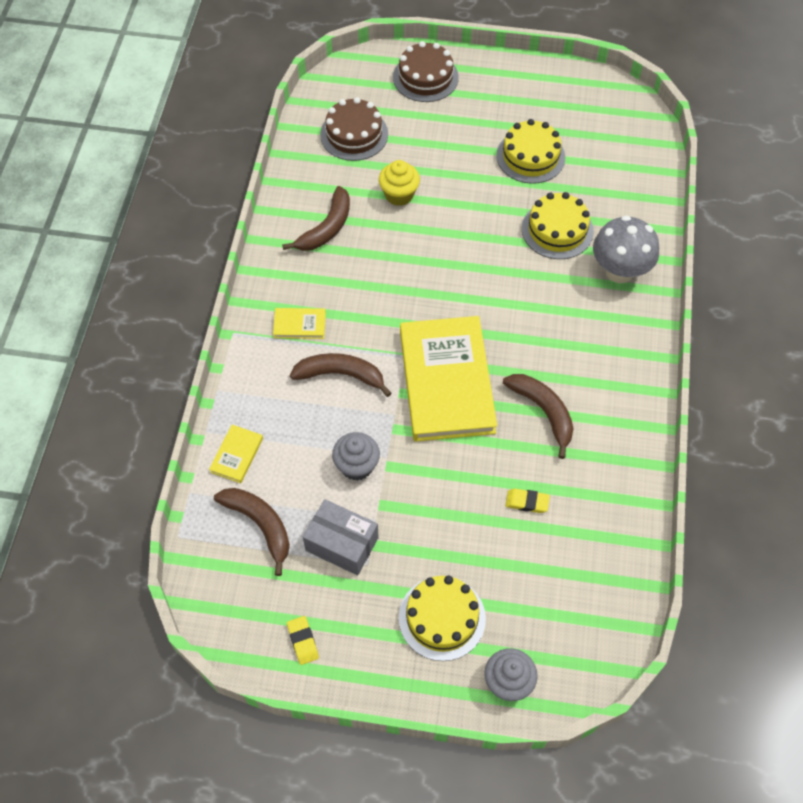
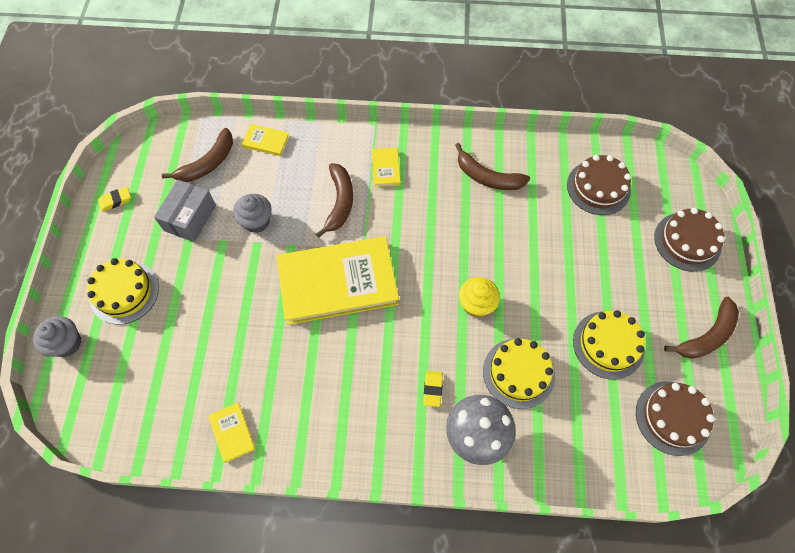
camera: 85 degrees right, 5 degrees up
(399, 195) = (535, 230): yellow cupcake -> yellow cupcake (476, 304)
(527, 502) = (221, 353): yellow eraser -> yellow eraser (432, 389)
(543, 411) = (310, 364): brown banana -> brown banana (707, 336)
(601, 123) = (673, 417): none -> brown cake
(618, 489) = (232, 432): none -> yellow book

